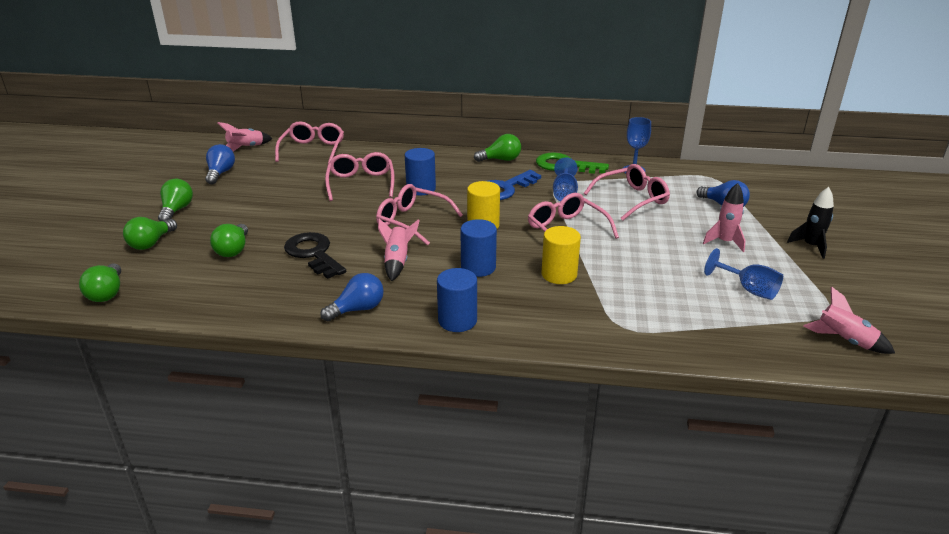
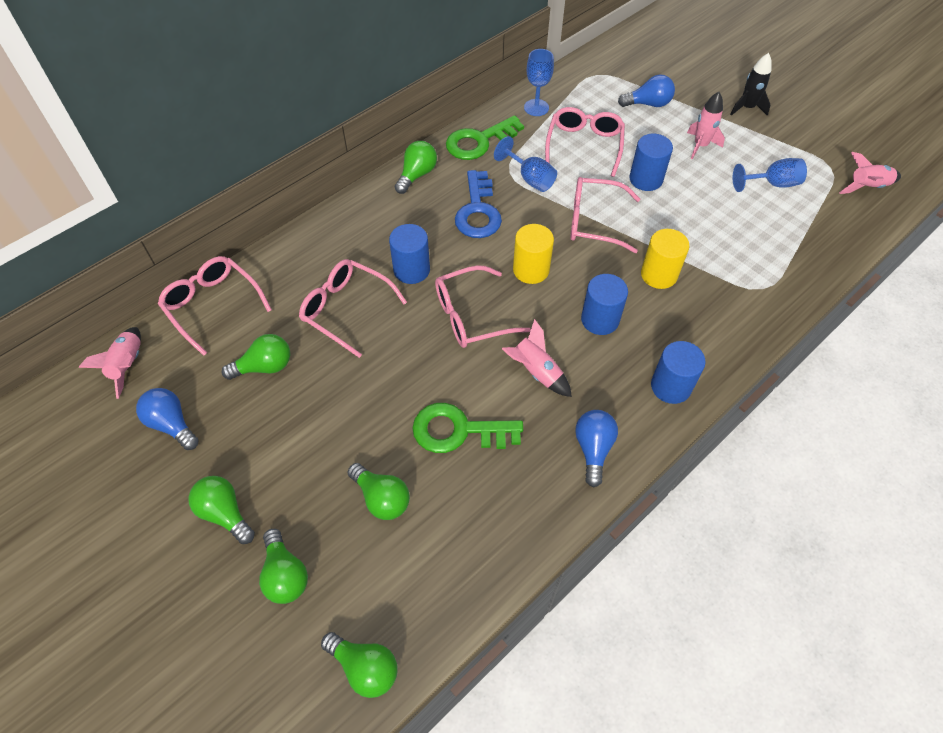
camera: 50 degrees left, 25 degrees up
(288, 179) = (264, 366): none -> green light bulb
(313, 254) = (458, 430): black key -> green key
(645, 234) = (646, 179): none -> blue cylinder

